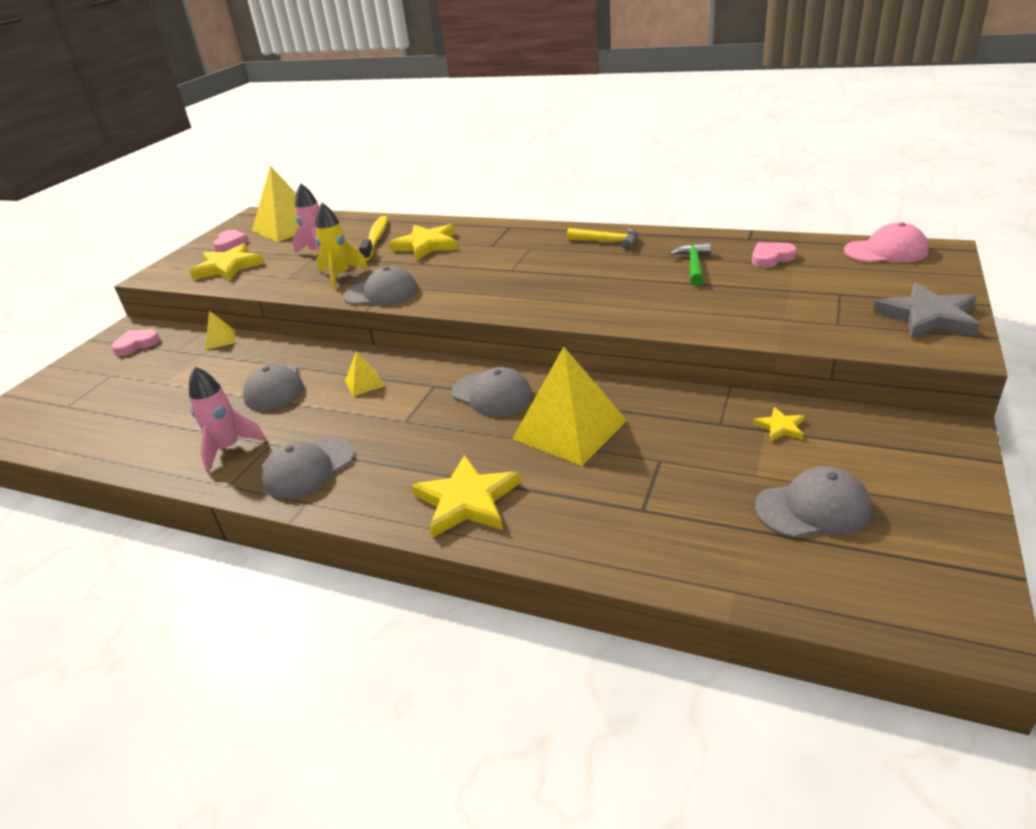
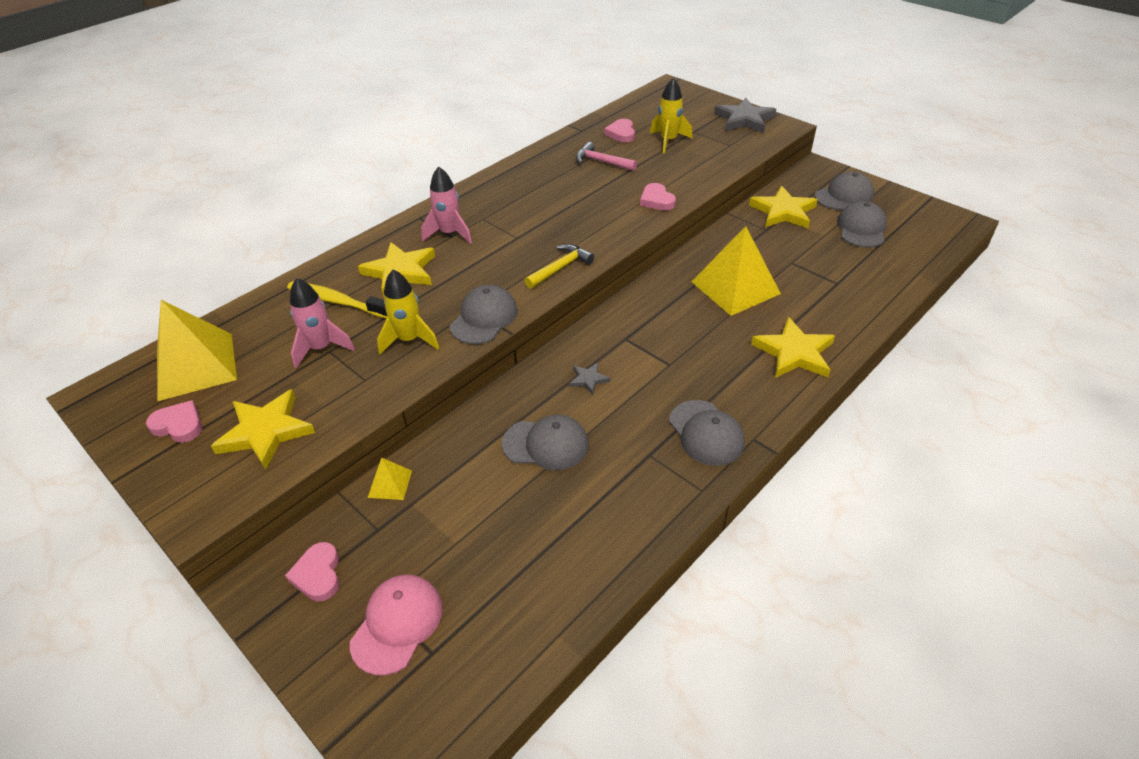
camera: 70 degrees left, 10 degrees up
(228, 448) = (640, 487): pink rocket -> pink rocket (449, 234)
(364, 383) = (588, 379): yellow pyramid -> grey star
(492, 394) = (663, 311): grey cap -> grey cap (844, 196)
(607, 241) = (516, 181): yellow hammer -> yellow hammer (560, 268)
(645, 313) = (657, 200): none -> pink heart
(693, 266) = (602, 162): green hammer -> pink hammer
(780, 427) = (783, 212): yellow star -> yellow star, size x2.03
(791, 286) = (668, 141): none -> yellow rocket
(886, 251) = (653, 99): pink cap -> pink cap (397, 624)

